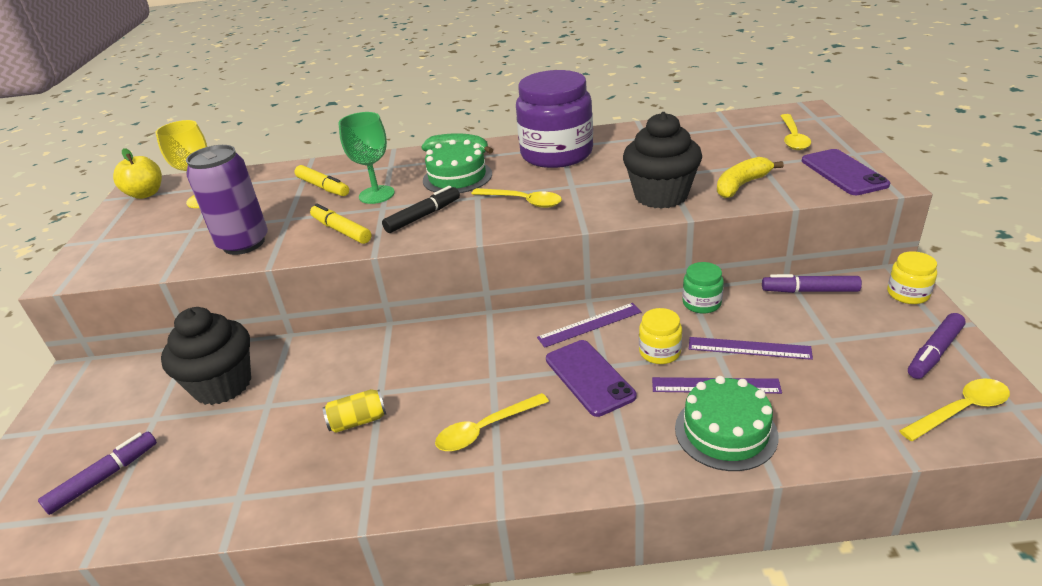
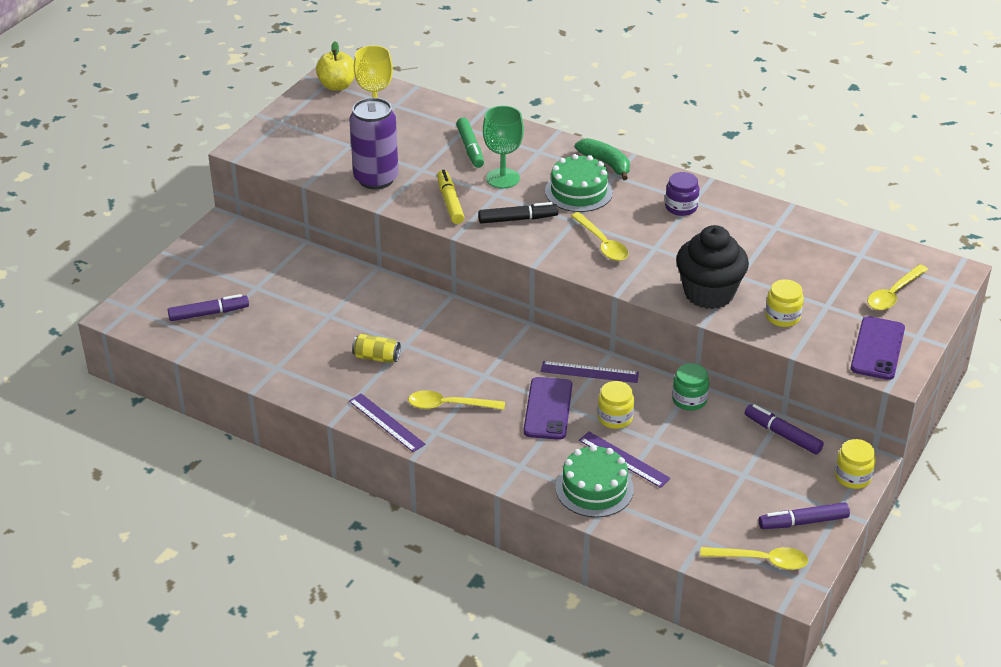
camera: 30 degrees right, 5 degrees up
(222, 385) = (310, 285): black cupcake -> none
(323, 187) = (470, 148): yellow marker -> green marker
(556, 154) = (681, 207): purple jar -> purple jar, size x0.44
(742, 185) = (782, 317): yellow banana -> yellow jar
(749, 348) = (679, 449): purple ruler -> purple ruler (386, 422)

